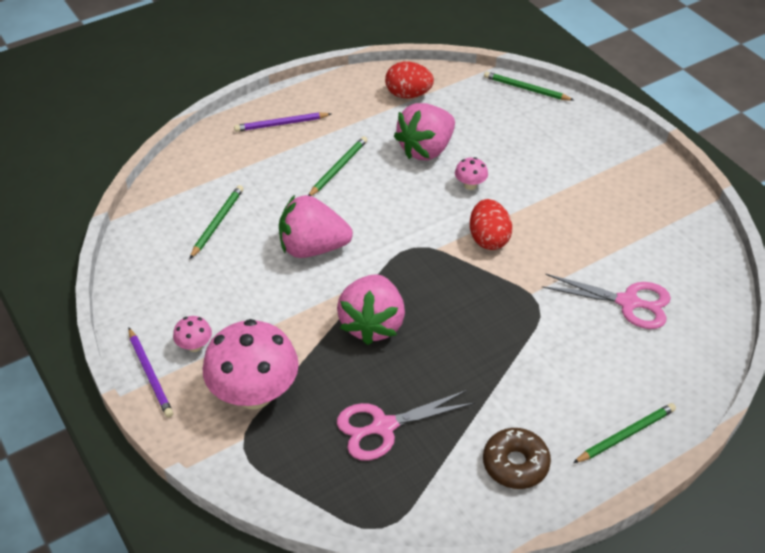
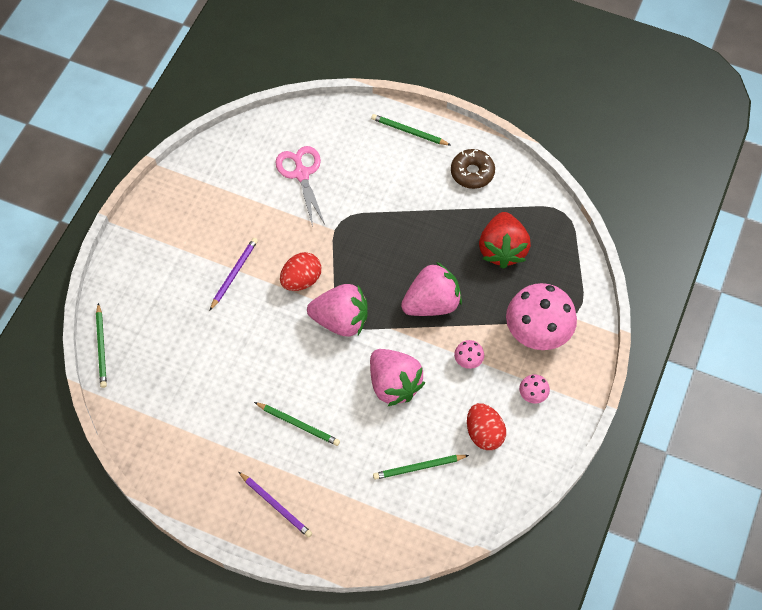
camera: 125 degrees left, 15 degrees up
(150, 374) = (574, 404): purple pencil -> purple pencil (234, 274)
(338, 168) = (298, 424): green pencil -> green pencil turned 150 degrees counterclockwise
(383, 427) = (502, 250): pink scissors -> red strawberry
(408, 94) = (169, 431): red egg -> red egg (484, 433)
(426, 149) = (232, 376): pink strawberry -> pink strawberry (341, 320)
(470, 185) = (252, 322): pink mushroom -> pink mushroom (468, 361)

